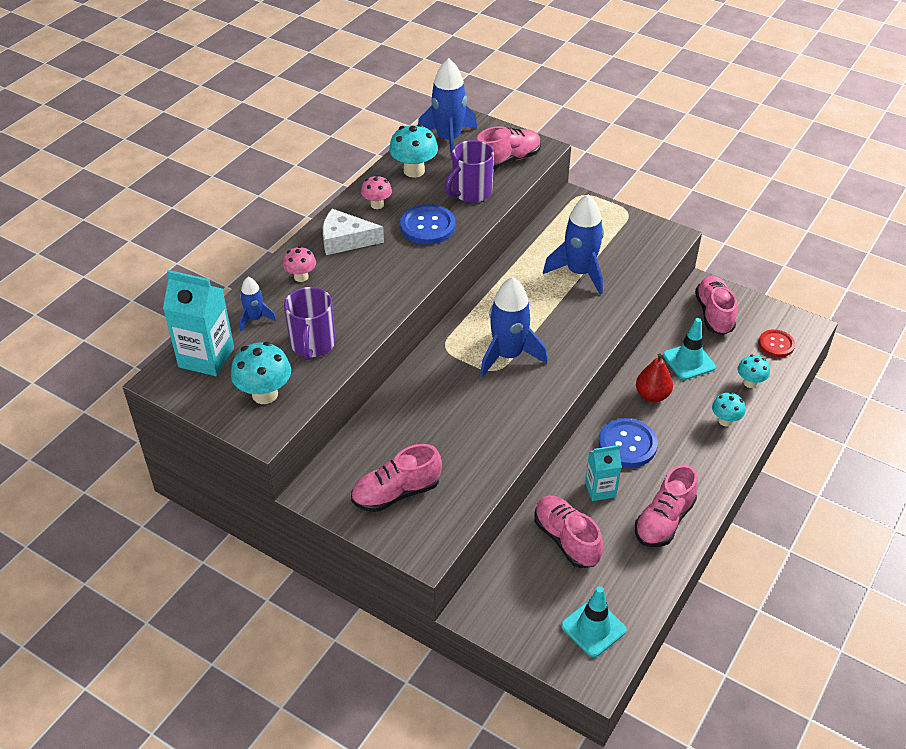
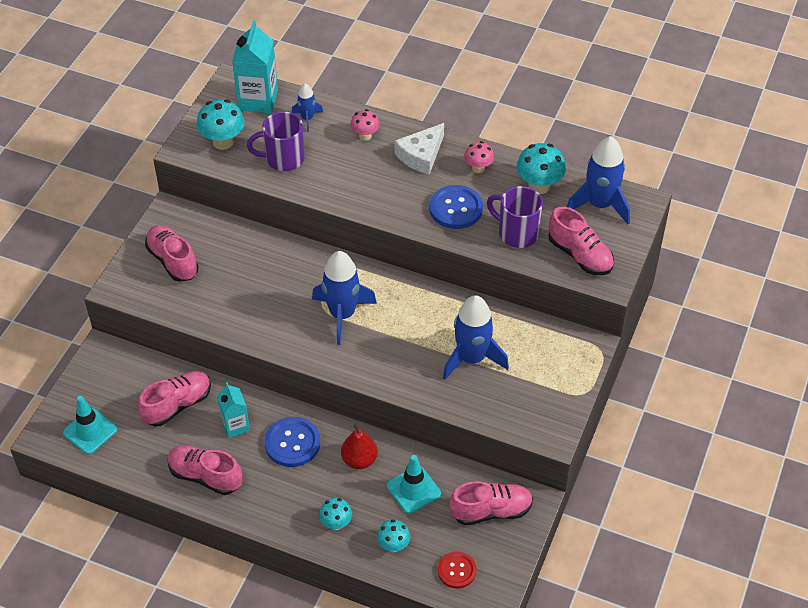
camera: 80 degrees right, 5 degrees up
(345, 240) = (421, 155): white cheese -> white cheese turned 135 degrees counterclockwise

